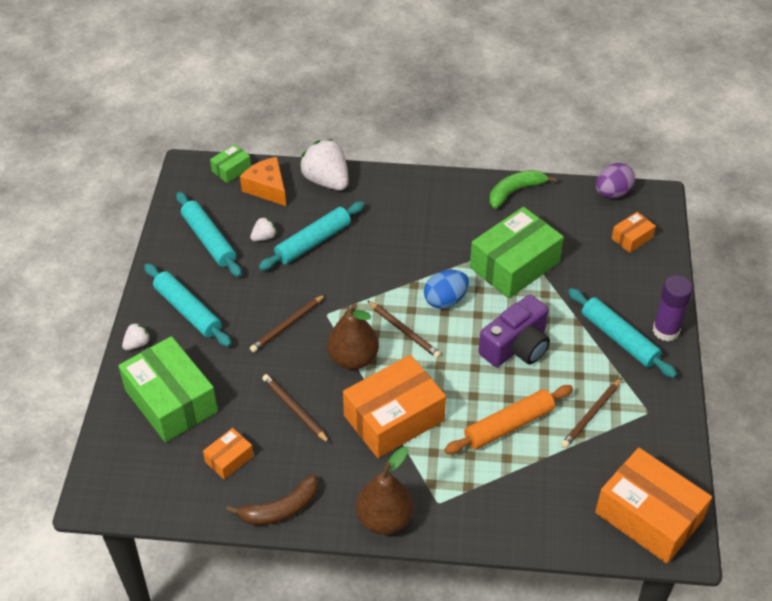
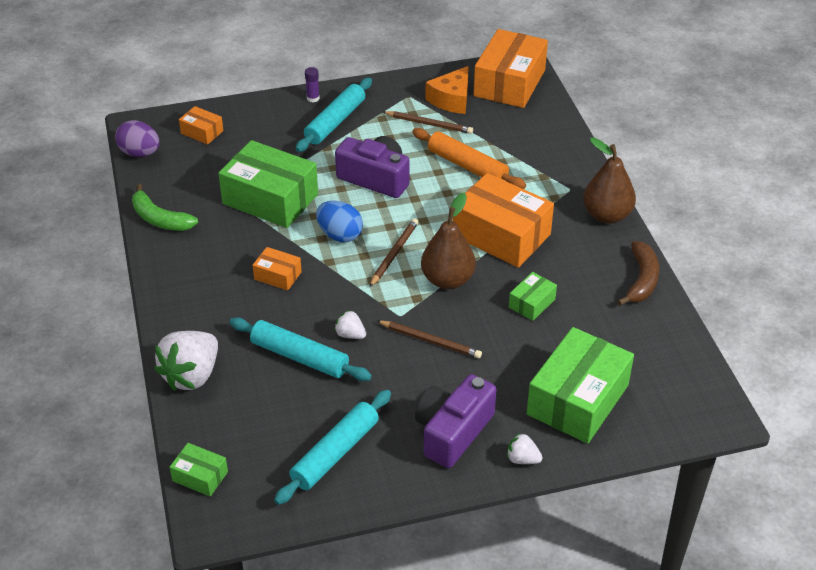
camera: 110 degrees left, 5 degrees down
(188, 311) = (453, 432): turquoise rolling pin -> purple camera
(229, 459) = (615, 331): orange box -> orange box (277, 275)
(264, 237) = (309, 403): white strawberry -> white strawberry (350, 334)
(267, 188) = (224, 427): orange cheese -> orange cheese (451, 99)
(280, 509) = (641, 280): brown banana -> brown banana turned 60 degrees clockwise
(294, 409) = (532, 303): brown pencil -> green box
(665, 330) = (313, 98): purple glue stick -> purple glue stick, size x0.53

